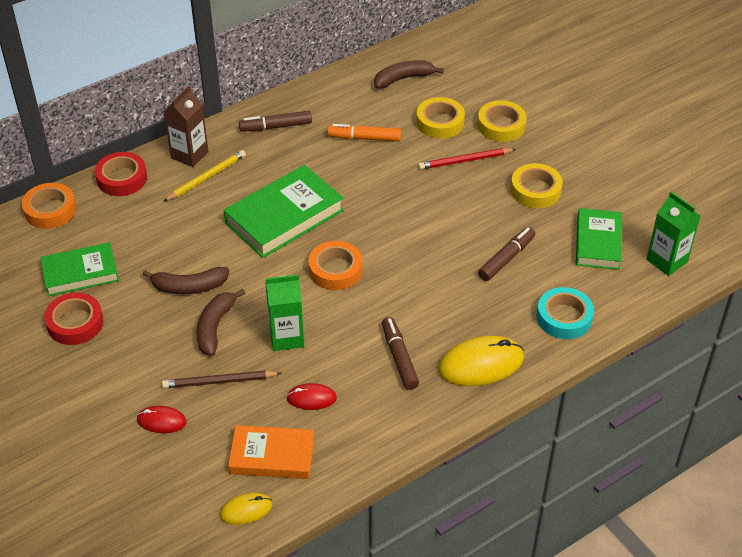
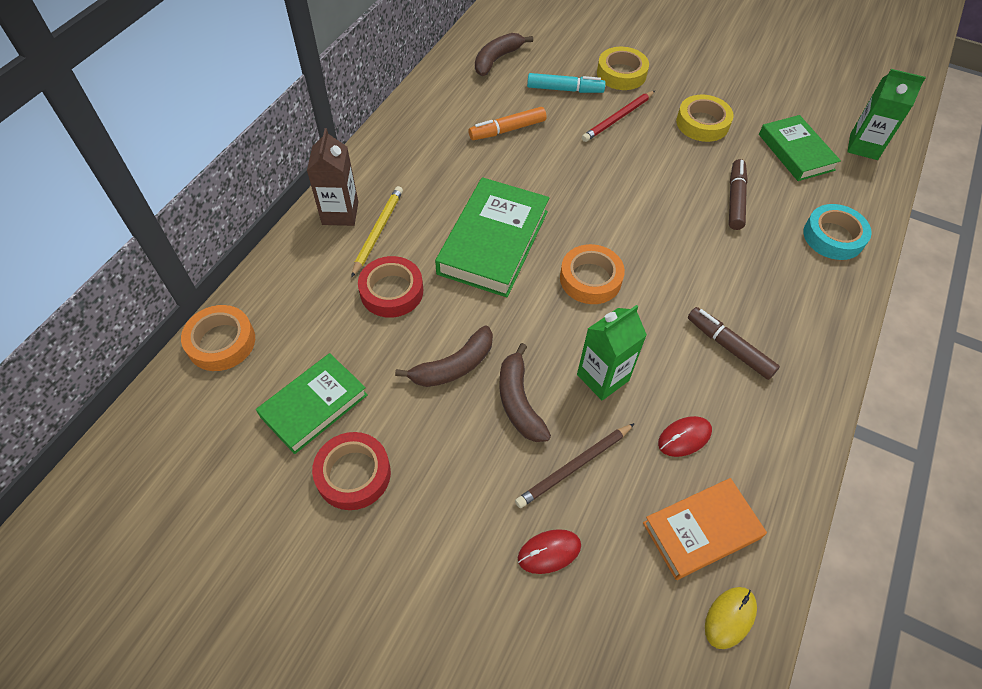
camera: 30 degrees left, 10 degrees up
(122, 178) = (282, 269): red tape -> red tape (391, 291)
(276, 127) = (410, 149): brown marker -> none
(440, 122) = (565, 89): yellow tape -> turquoise marker
(481, 364) = (806, 318): yellow mouse -> none

